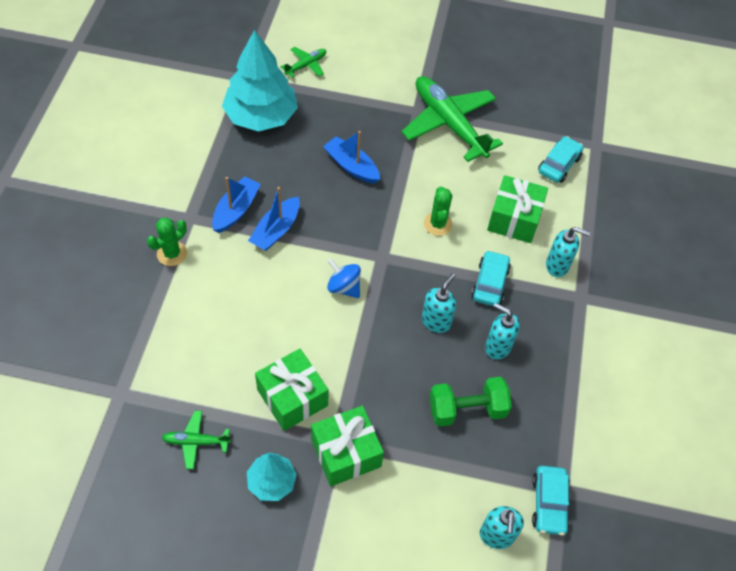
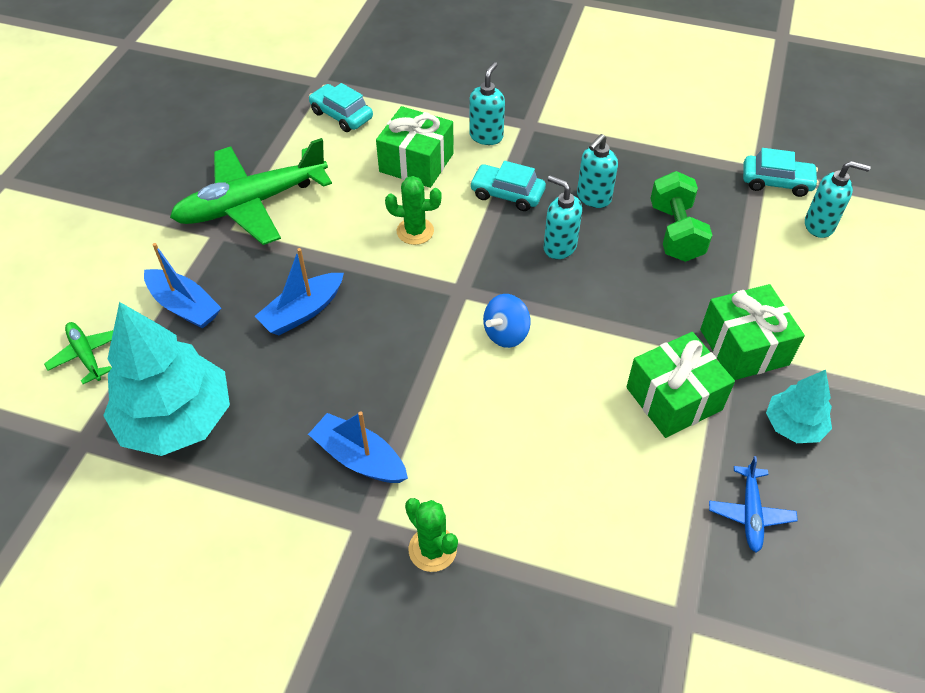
camera: 80 degrees left, 5 degrees down
(196, 442) = (750, 513): green plane -> blue plane
(276, 230) = (404, 407): blue boat -> blue boat (184, 306)

